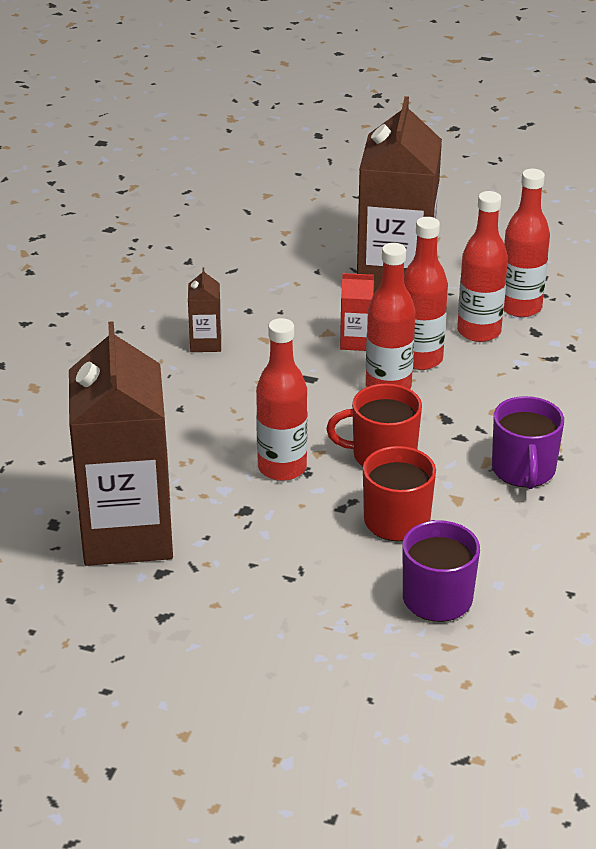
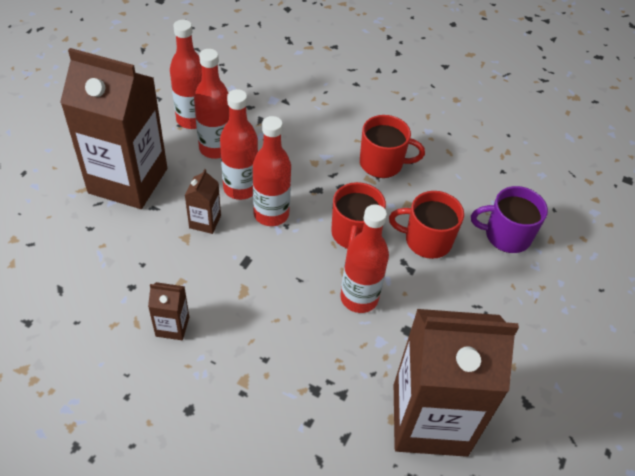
camera: 85 degrees left, 15 degrees up
(356, 342) = (205, 222): red carton -> brown carton
(523, 470) = (382, 163): purple mug -> red mug

